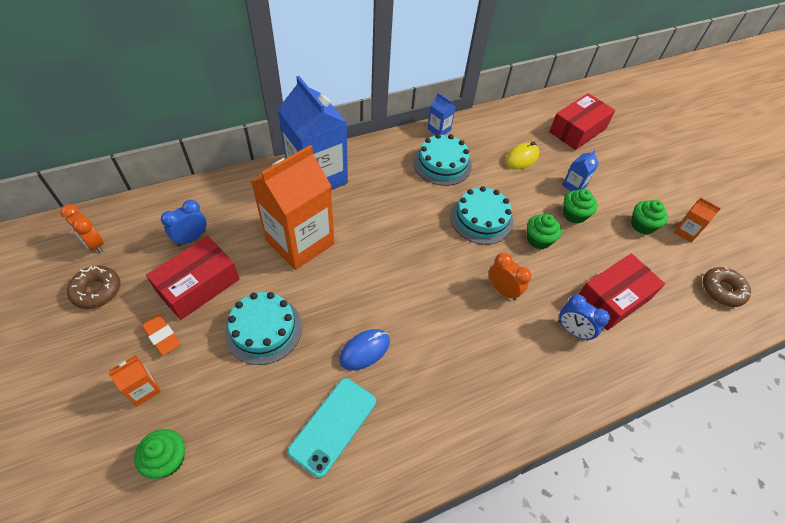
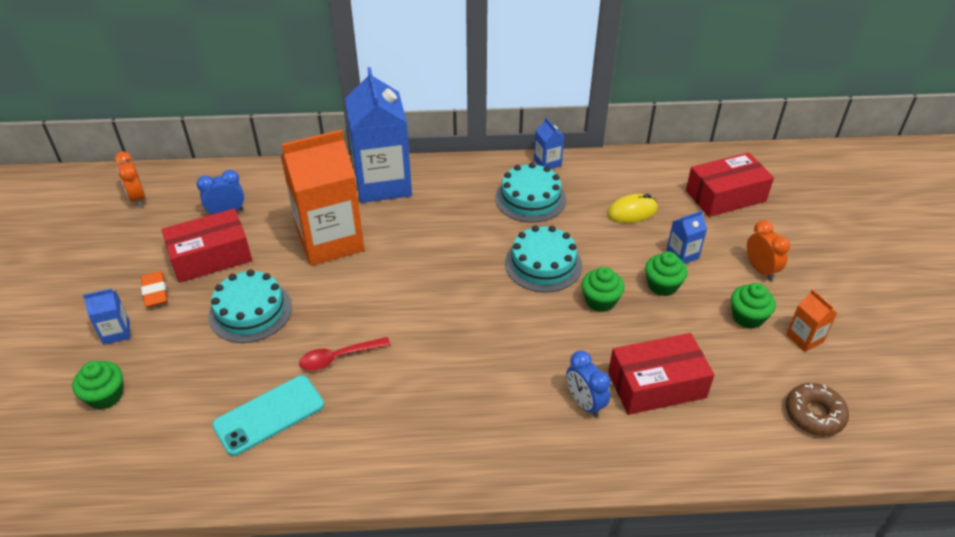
camera: 25 degrees right, 10 degrees down
(97, 291) = (120, 239): brown donut -> none
(144, 389) = (116, 332): orange carton -> blue carton
(365, 350) = (339, 357): blue mouse -> red spoon
(503, 290) = (525, 341): orange clock -> orange clock (760, 269)

